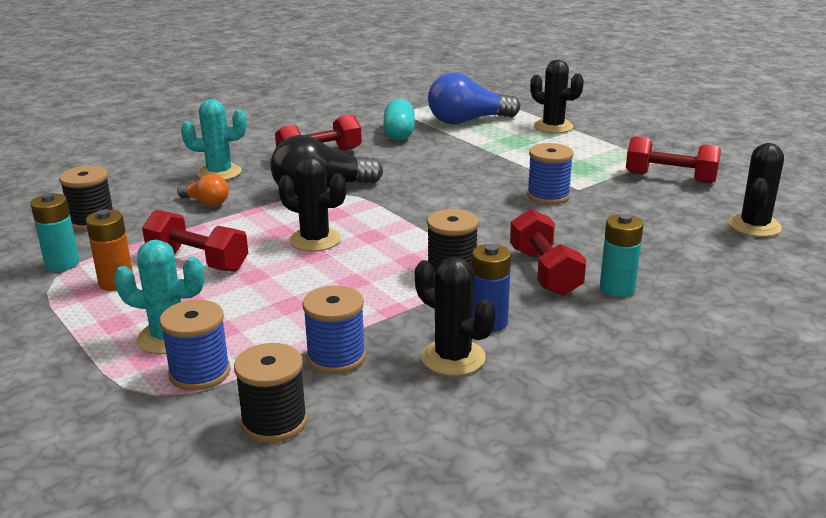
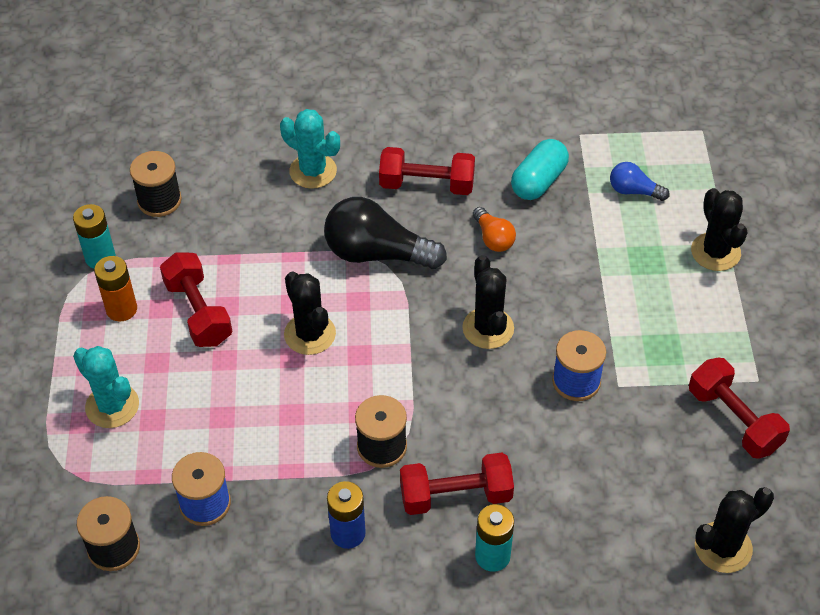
camera: 35 degrees right, 25 degrees up
(200, 373) = (104, 463): blue spool -> none
(206, 202) = (266, 220): orange light bulb -> orange light bulb (493, 238)
(453, 358) = (284, 557): black cactus -> black cactus (488, 328)
(467, 121) = (634, 191): blue light bulb -> blue light bulb, size x0.52
(545, 272) = (456, 496): red dumbbell -> red dumbbell turned 60 degrees clockwise

